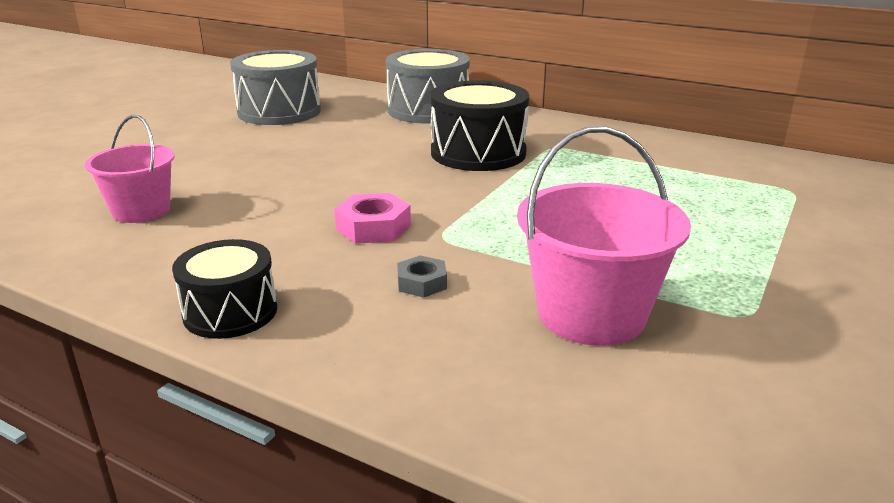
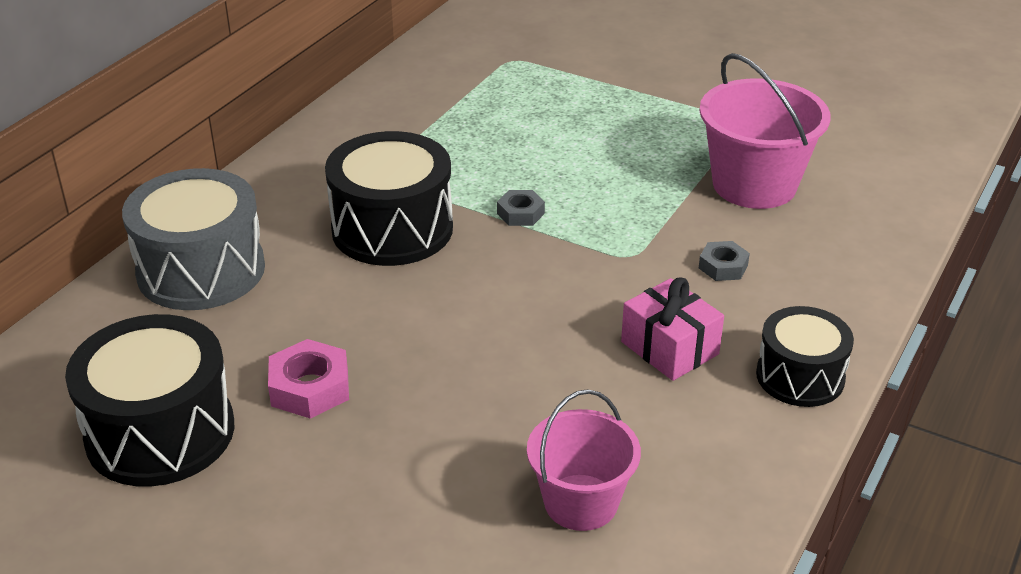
camera: 90 degrees left, 10 degrees up
(279, 112) = (160, 432): grey drum -> black drum
(299, 249) = (669, 348): none -> pink gift
(373, 227) = (612, 301): pink nut -> pink nut (310, 387)
(506, 194) = (520, 213): none -> grey nut

